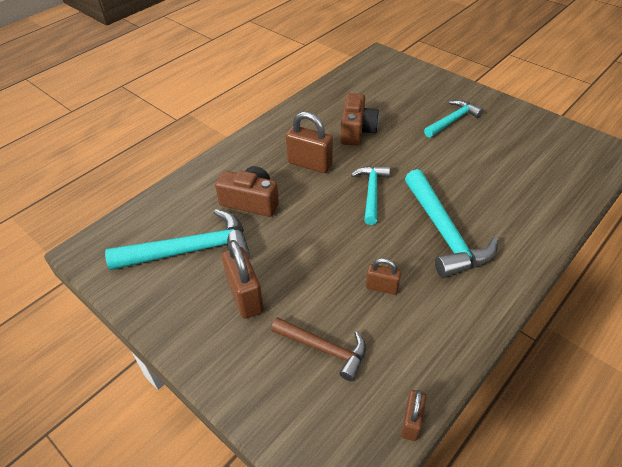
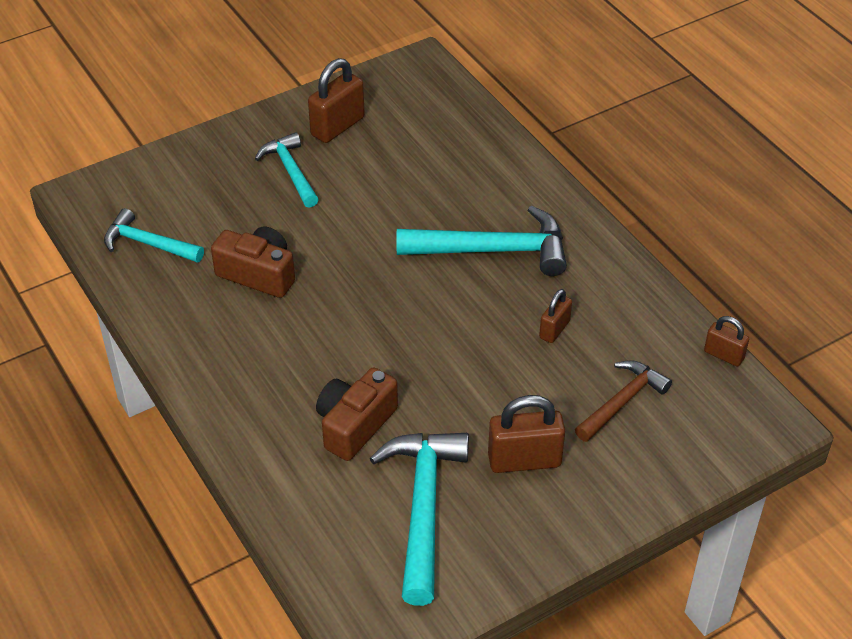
camera: 75 degrees left, 0 degrees up
(310, 164) = (306, 343): brown padlock -> brown padlock (337, 126)
(371, 192) = (395, 294): turquoise hammer -> turquoise hammer (148, 244)

